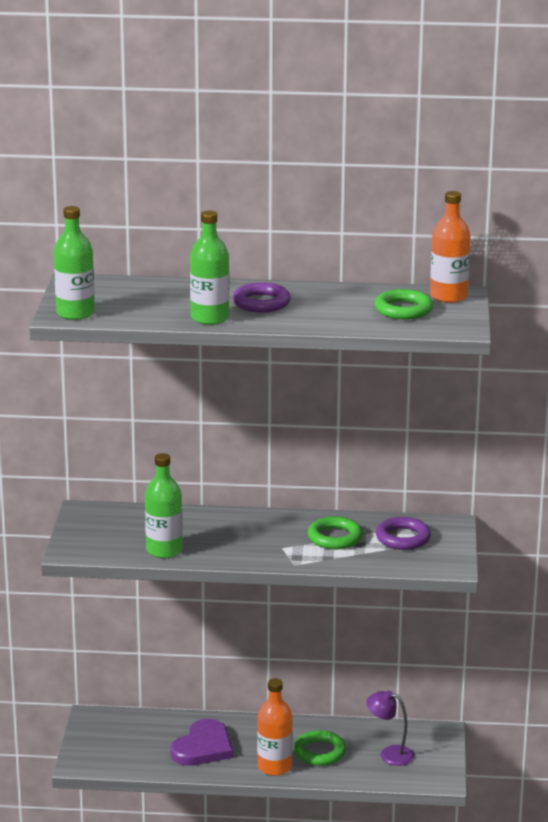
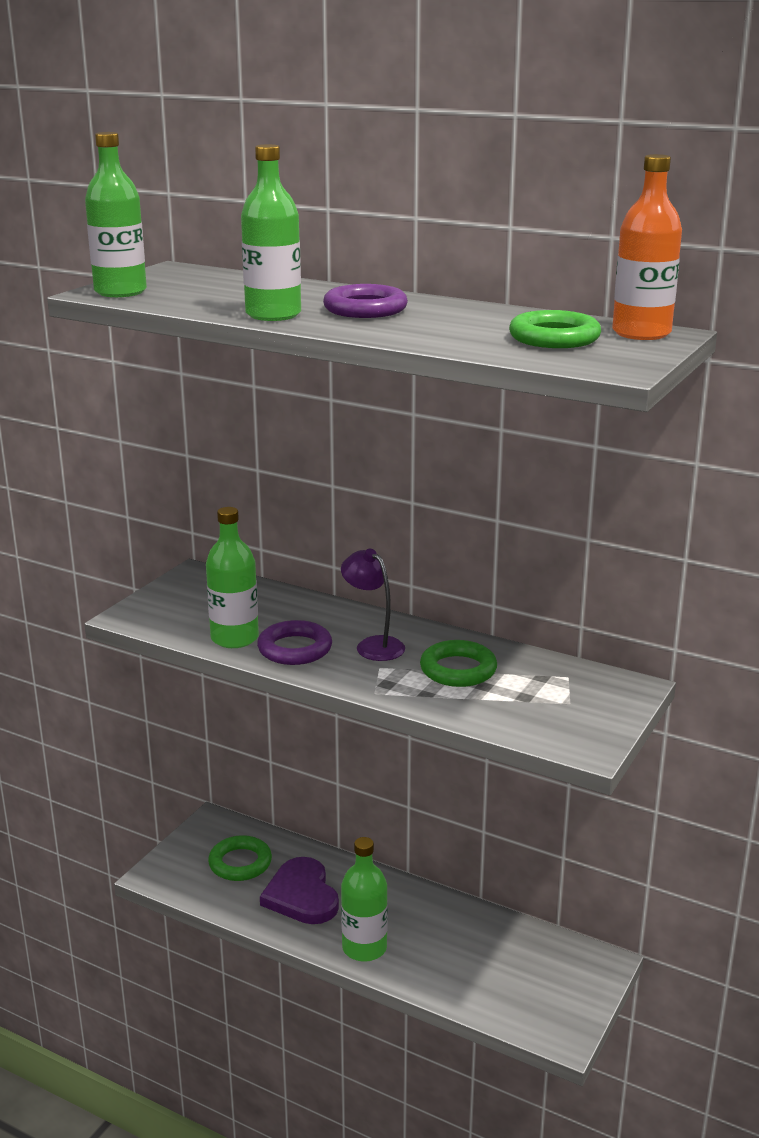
camera: 25 degrees right, 0 degrees up
(203, 747) = (302, 895): purple heart -> purple heart turned 105 degrees clockwise
(274, 767) = (364, 948): orange bottle -> green bottle
(319, 752) = (432, 944): green ring -> green ring (240, 863)
(389, 754) = (517, 974): purple lamp -> purple lamp (373, 645)
(403, 538) = (549, 690): purple ring -> purple ring (295, 649)

